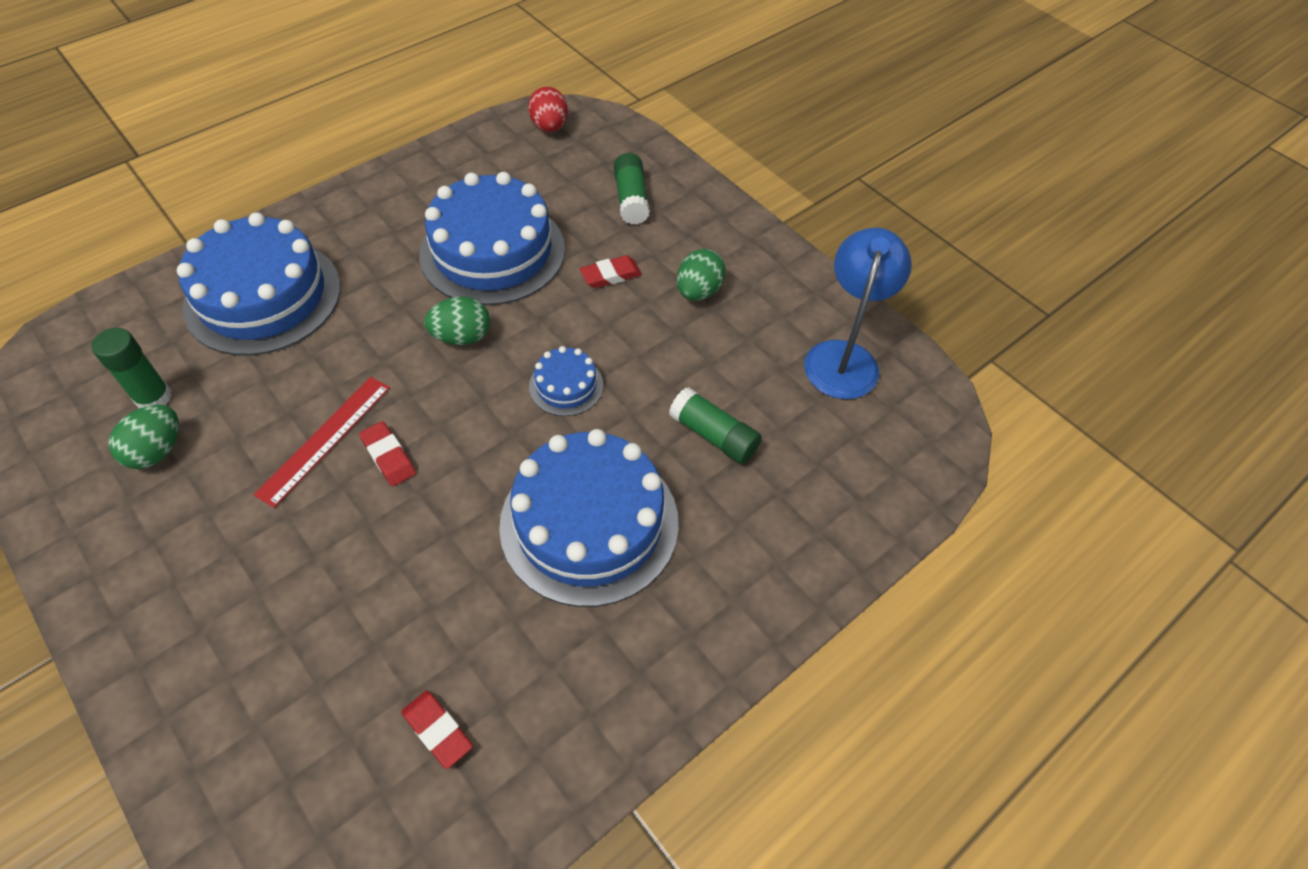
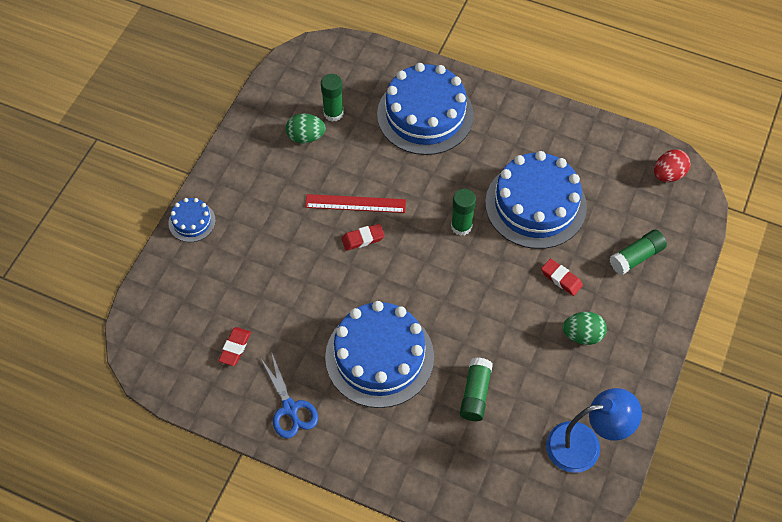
camera: 65 degrees right, 5 degrees up
(388, 456) = (363, 239): red eraser -> red eraser turned 45 degrees clockwise
(462, 337) = (461, 226): green egg -> green glue stick
(566, 386) = (461, 298): blue cake -> blue cake (192, 222)
(598, 690) = (290, 408): none -> blue scissors

